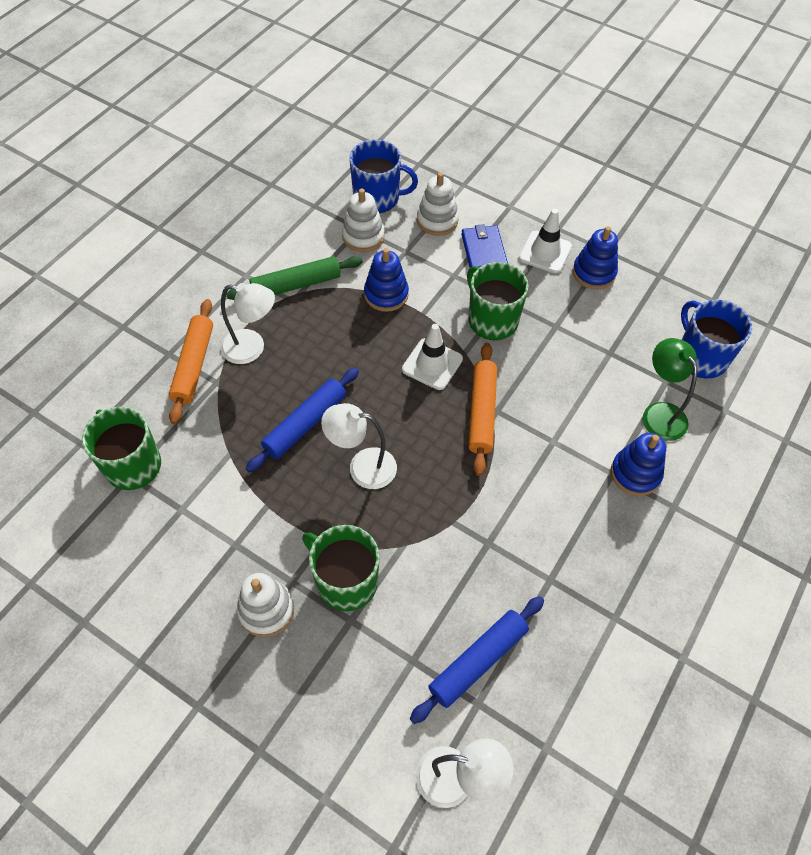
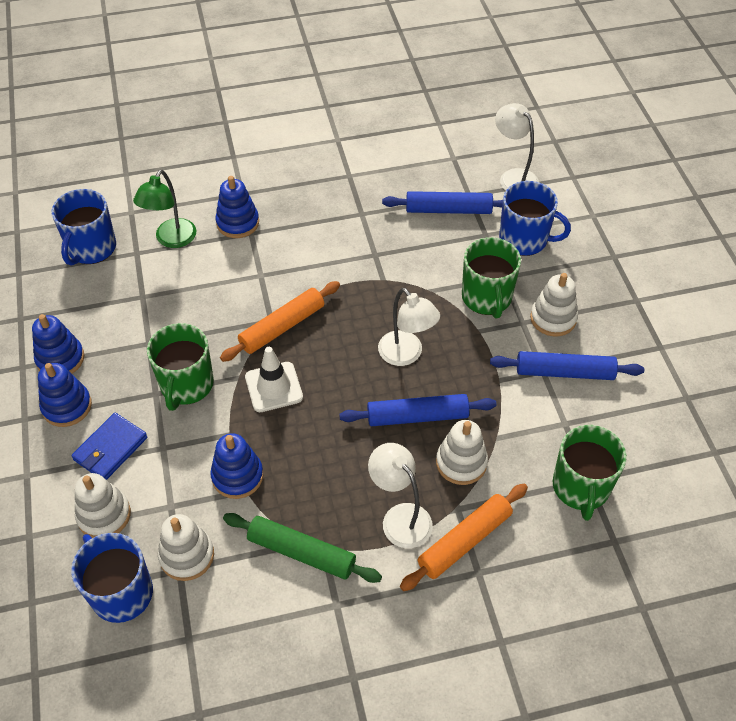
camera: 135 degrees left, 5 degrees down
(215, 558) = (564, 372): none -> blue rolling pin
(241, 415) = (461, 462): none -> white stacking toy
(369, 690) = (524, 239): none -> blue mug
(545, 252) = (67, 406): white traffic cone -> blue stacking toy

